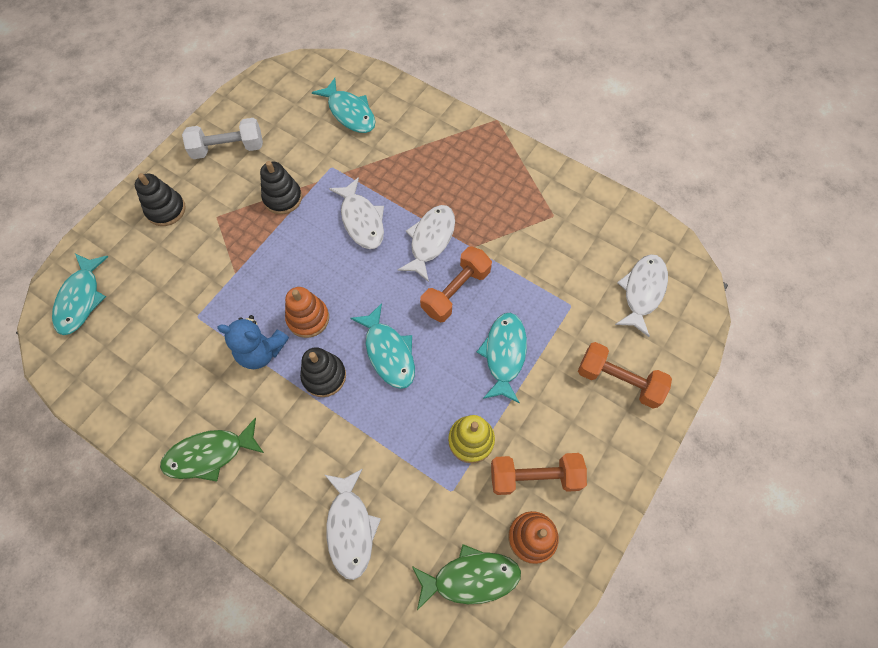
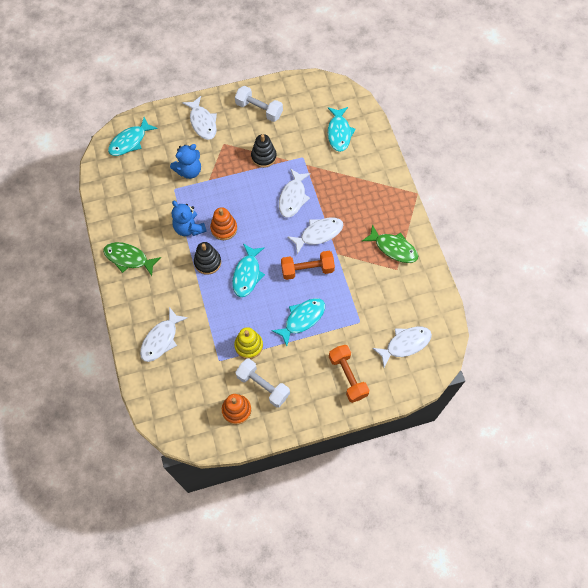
camera: 40 degrees right, 0 degrees up
(166, 210) = (202, 122): black stacking toy -> white fish
(198, 280) = (189, 171): none -> blue teddy bear
(471, 578) = (194, 403): green fish -> green fish (393, 248)
(535, 477) = (263, 386): orange dumbbell -> white dumbbell

